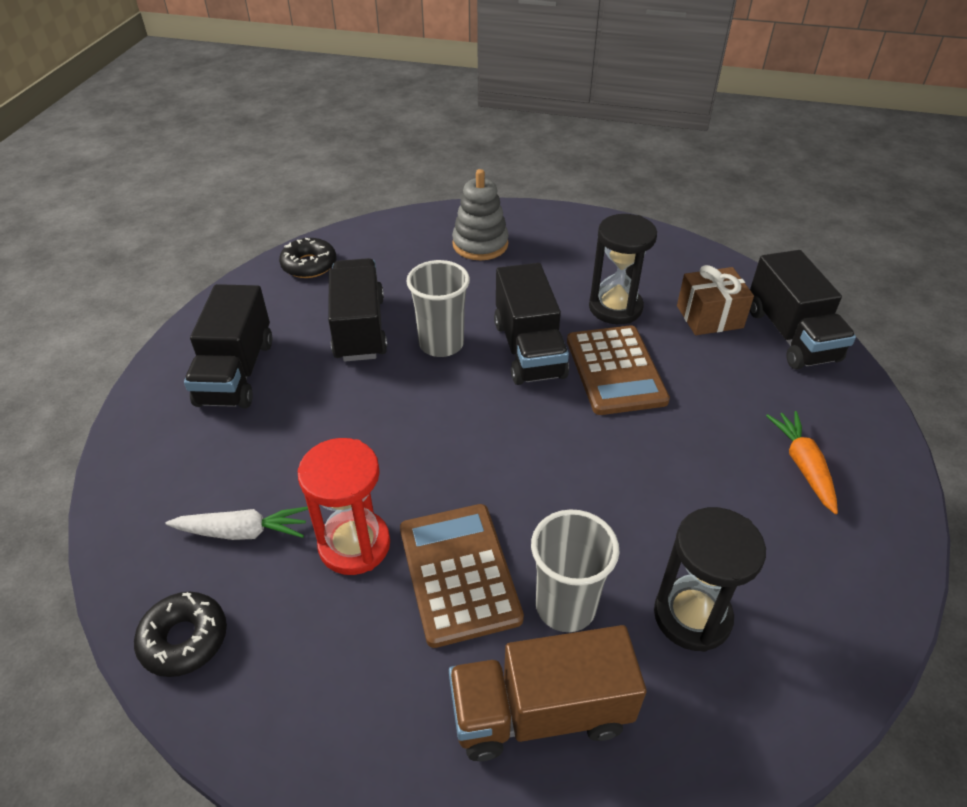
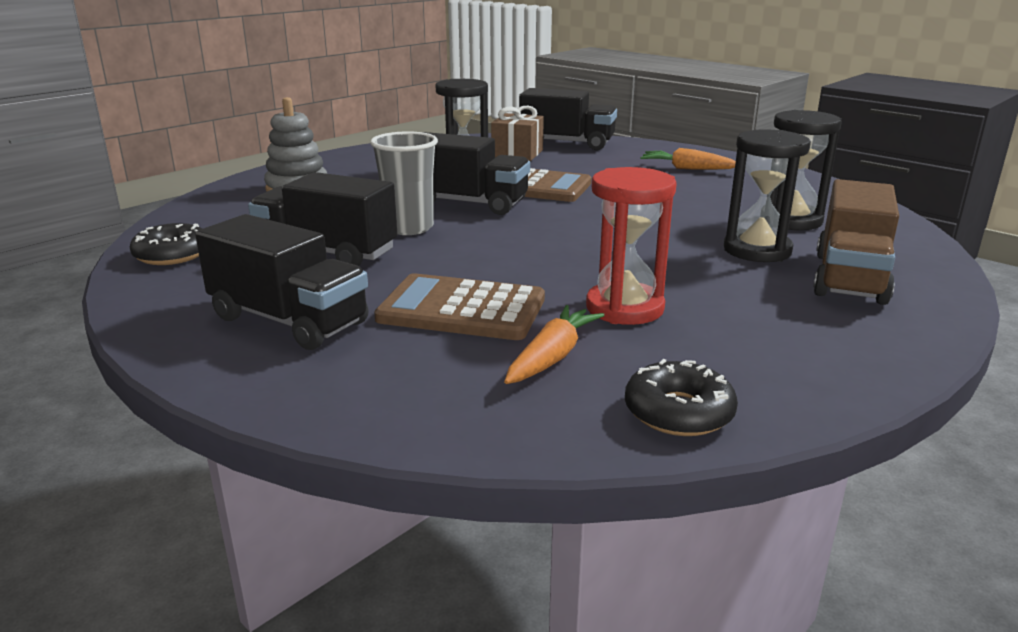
camera: 60 degrees left, 20 degrees down
(243, 532) = (552, 356): white carrot -> orange carrot
(459, 573) = (695, 276): brown calculator -> brown calculator (462, 309)
(565, 606) = (757, 250): grey cup -> black hourglass

